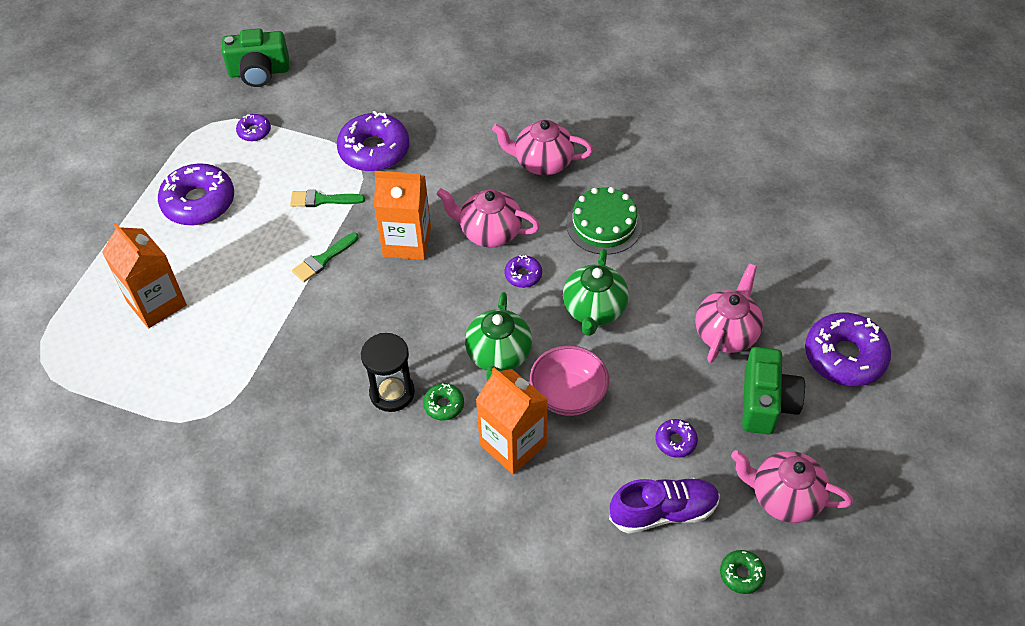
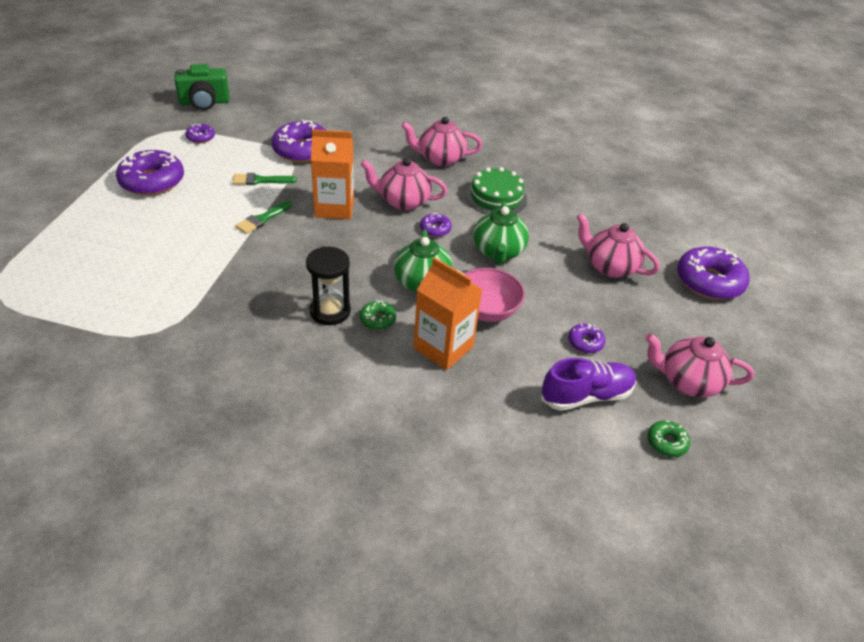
camera: 10 degrees left, 10 degrees down
(156, 303) = (111, 249): orange carton -> none
(726, 333) = (610, 266): pink teapot -> pink teapot turned 75 degrees counterclockwise
(766, 403) = (654, 314): green camera -> none

